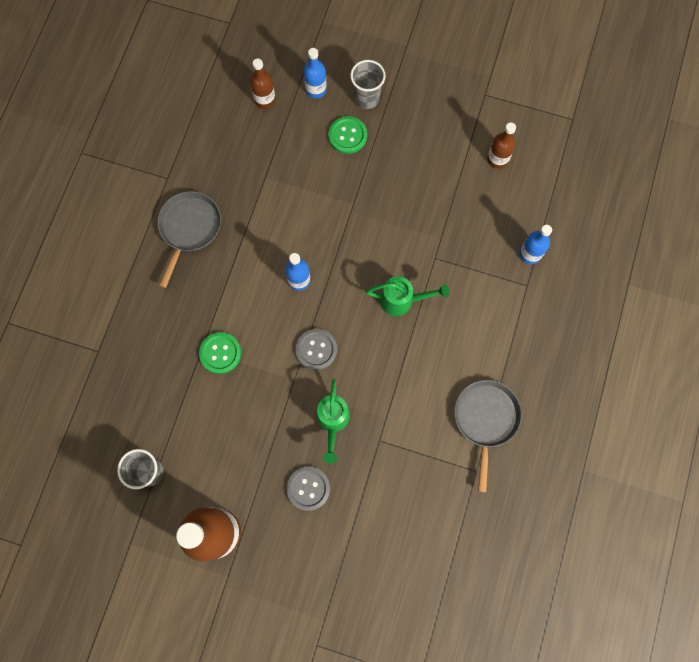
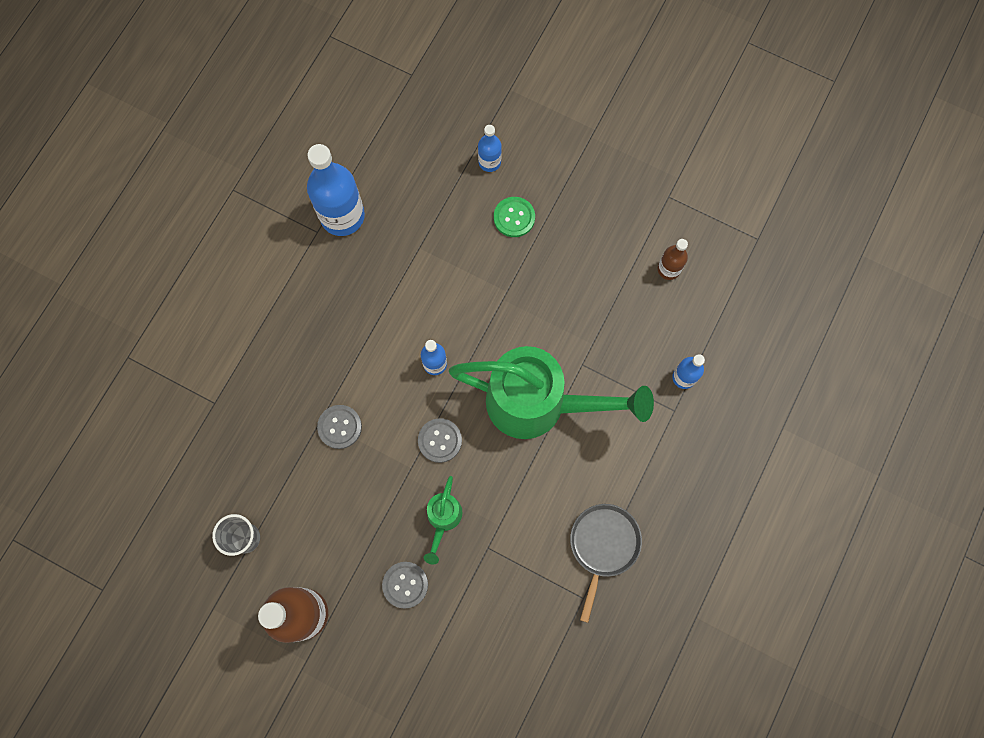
camera: 10 degrees right, 0 degrees up
(188, 160) = (342, 216): none -> blue bottle
(189, 228) = (331, 289): grey pan -> none
(220, 353) = (339, 427): green button -> grey button
(265, 99) = (434, 164): brown bottle -> none
(366, 98) = (541, 180): grey cup -> none
(402, 300) = (539, 404): green watering can -> green watering can, size x2.25

